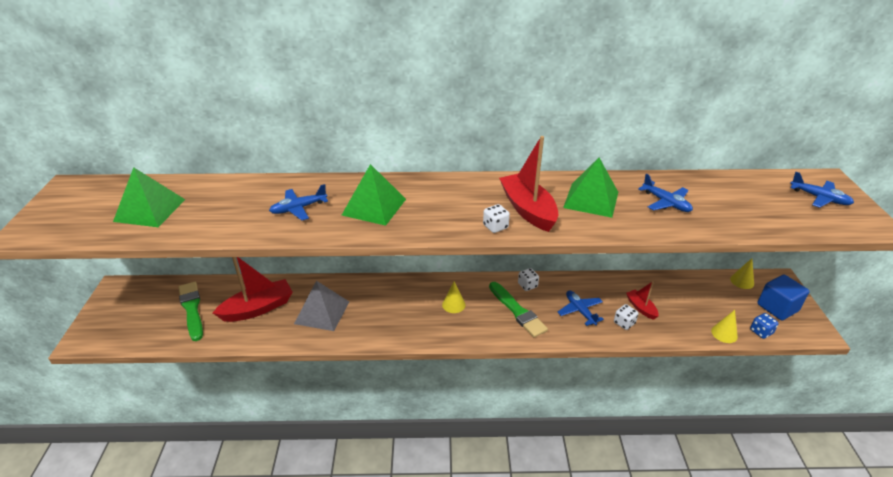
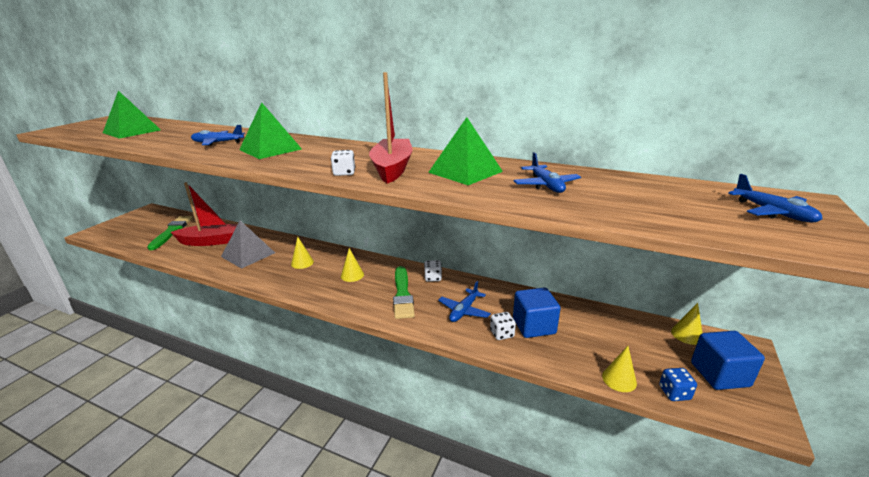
camera: 25 degrees right, 10 degrees down
(390, 305) = (302, 263): none -> yellow cone
(580, 311) = (464, 311): blue plane -> blue plane turned 150 degrees counterclockwise
(641, 308) = (534, 326): red boat -> blue cube

